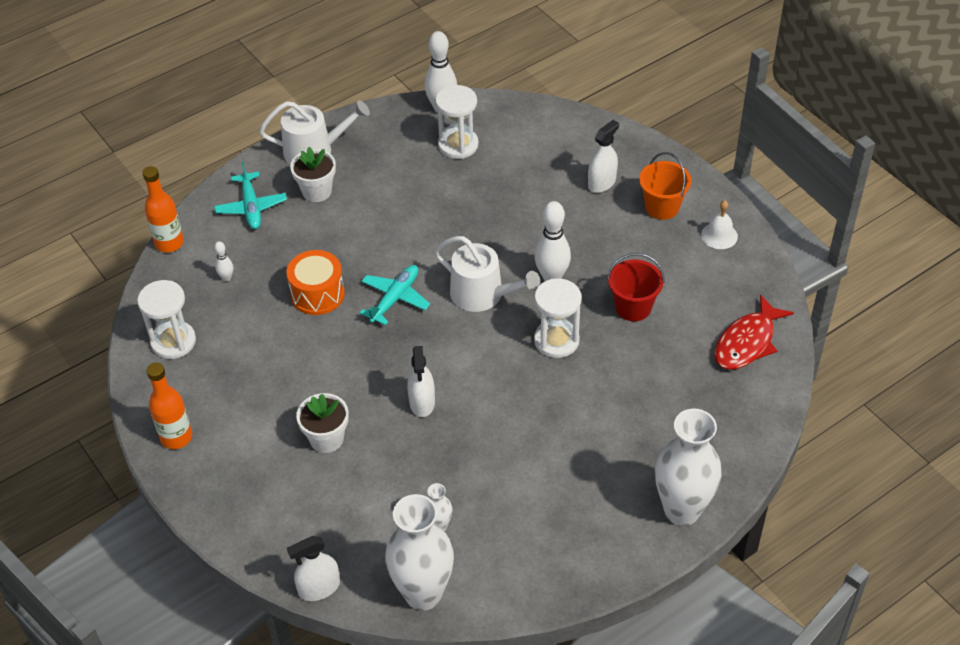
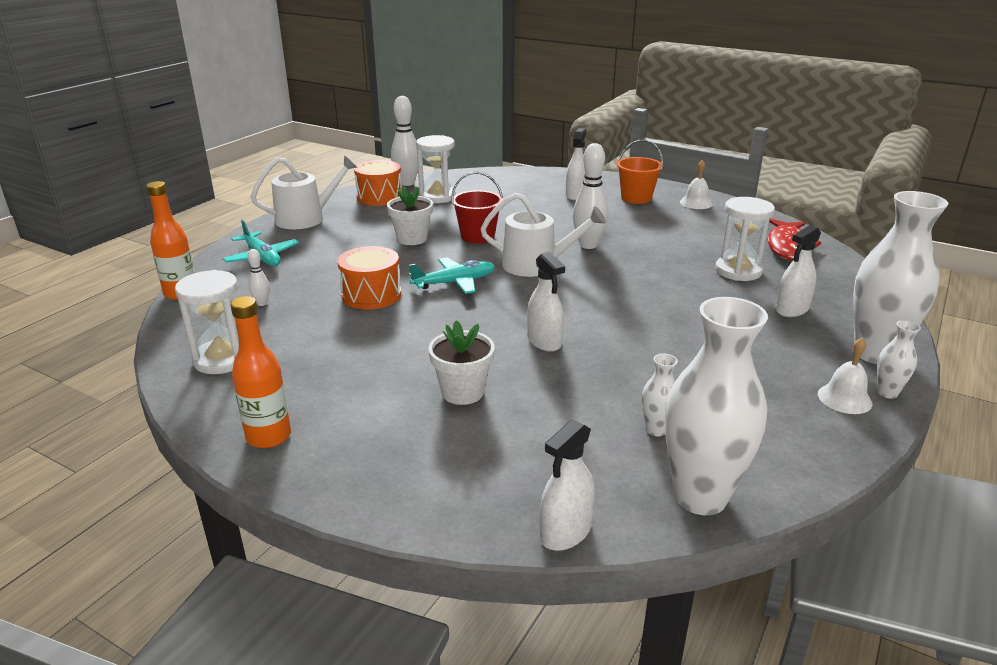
camera: 25 degrees left, 20 degrees down
(317, 191) = (324, 238): white flower pot -> white flower pot (412, 239)
(395, 298) = (454, 283): turquoise plane -> turquoise plane turned 60 degrees clockwise
(401, 129) = (379, 197): none -> orange drum
(556, 340) = (632, 277): white hourglass -> white hourglass (738, 271)
(607, 547) = (844, 398): none -> white bell
(633, 307) = (675, 247): red bucket -> red bucket (477, 236)
(647, 554) = (887, 393): none -> white vase
(663, 433) = (792, 309): none -> white spray bottle

